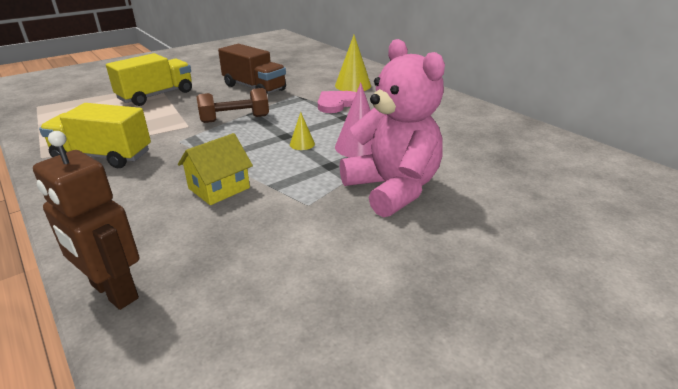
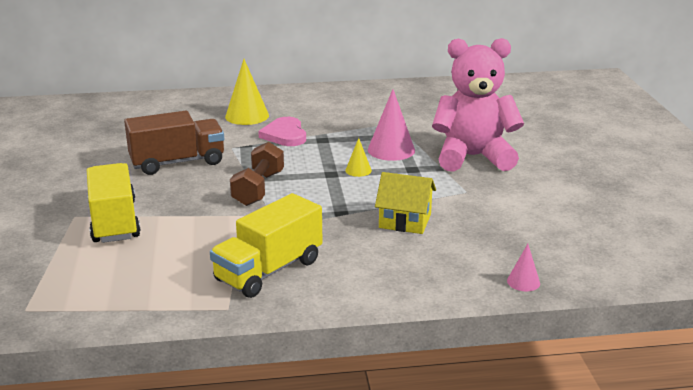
camera: 60 degrees left, 5 degrees down
(113, 292) = (523, 282): brown robot -> pink cone
(219, 188) = (405, 221): yellow house -> yellow house turned 60 degrees counterclockwise

